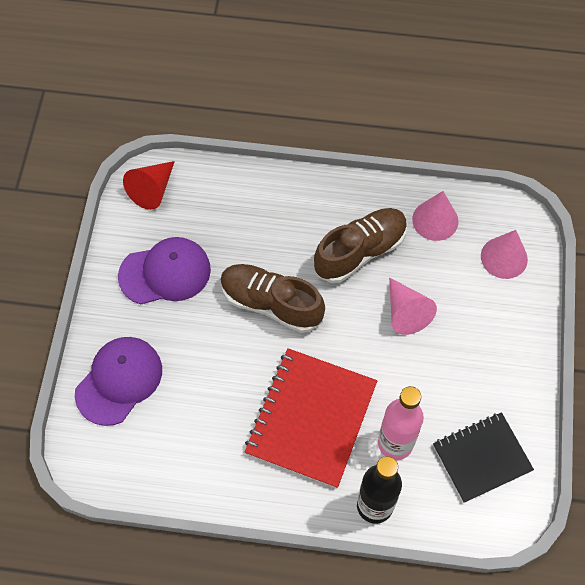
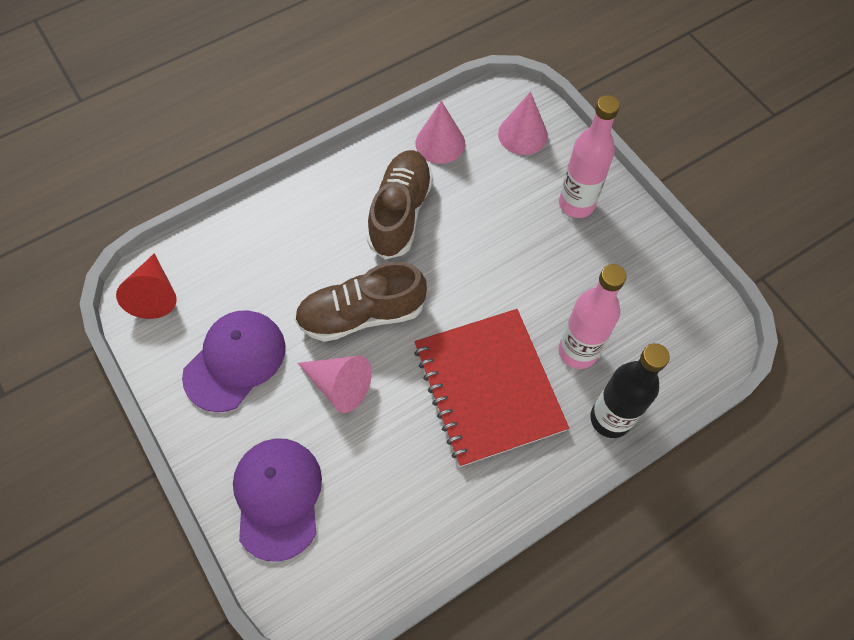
camera: 40 degrees left, 0 degrees up
(405, 312) = (485, 235): pink cone -> pink cone (339, 385)
(481, 458) = (655, 308): black notebook -> none
(495, 339) = (576, 204): none -> pink bottle

